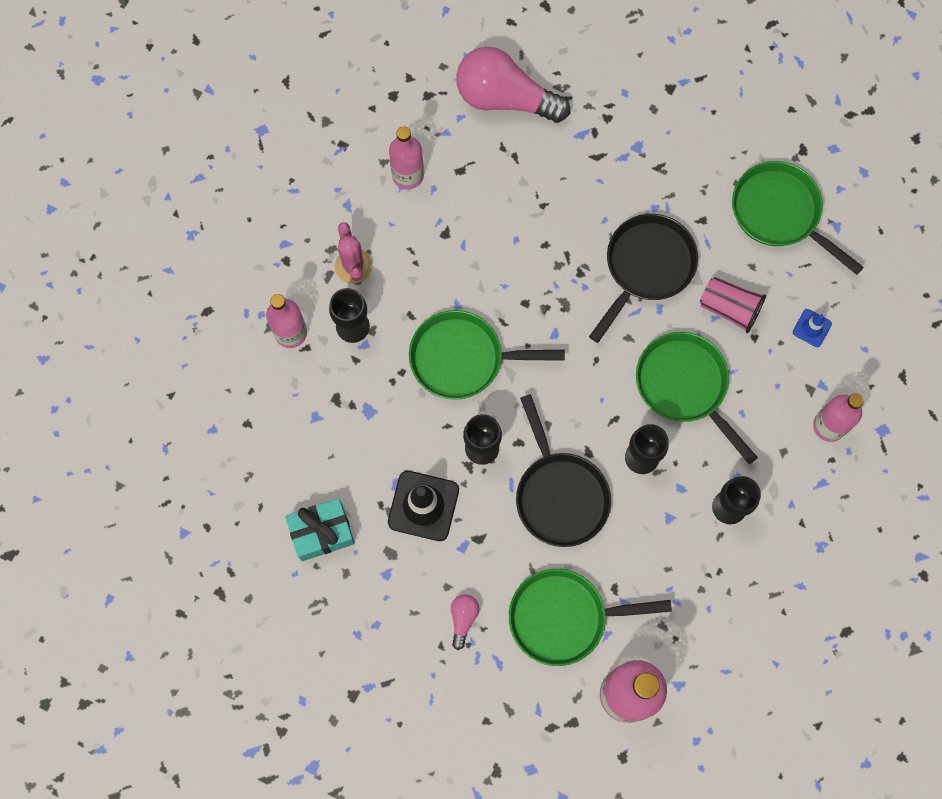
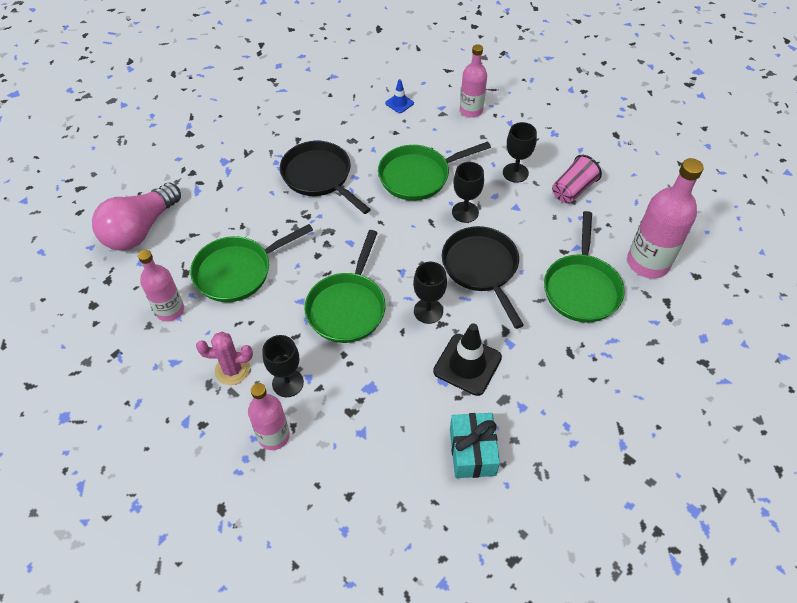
camera: 75 degrees left, 20 degrees down
(463, 619) = (572, 357): pink light bulb -> none
(559, 495) = (481, 268): black pan -> black pan turned 105 degrees counterclockwise
(729, 308) = (369, 140): pink cup -> pink cup (572, 190)
(780, 213) = (311, 100): green pan -> green pan (238, 271)

